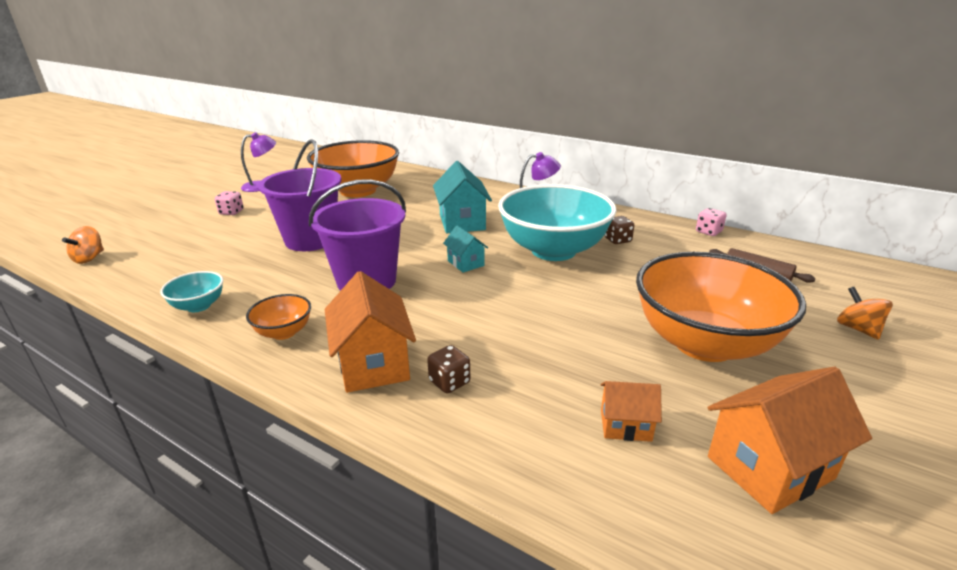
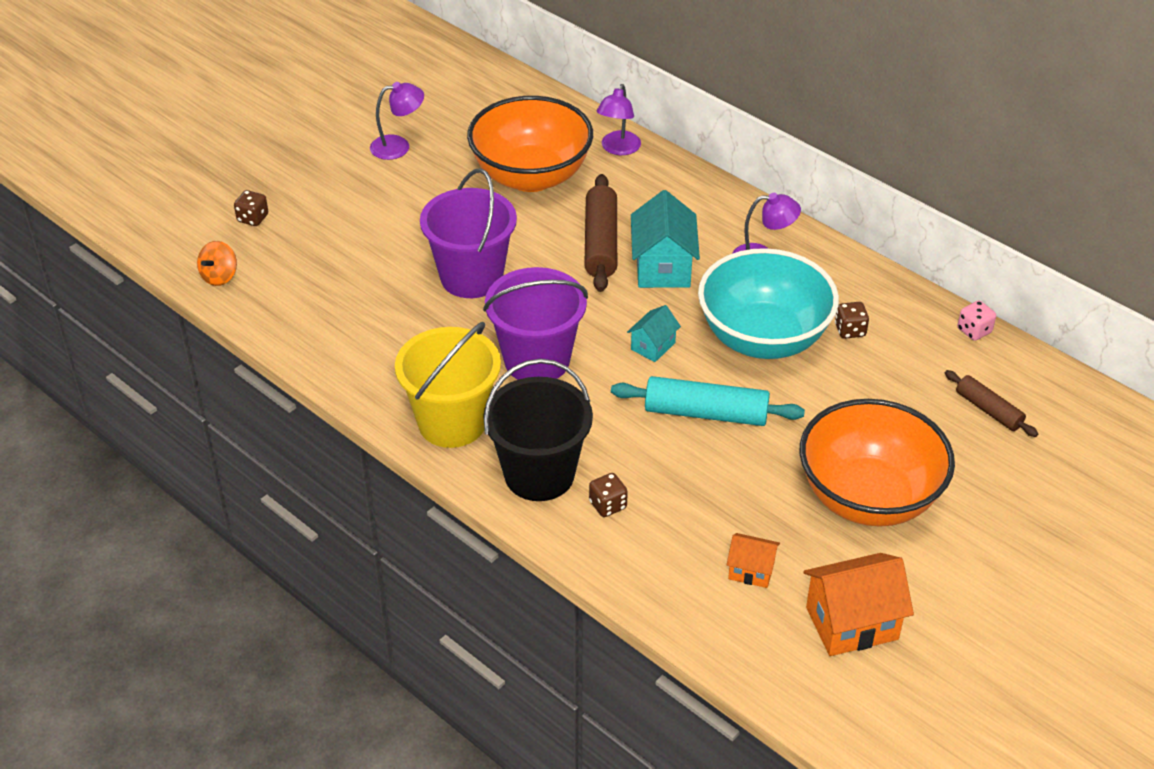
camera: 10 degrees right, 15 degrees up
(136, 225) = (253, 218): none -> brown dice
(199, 306) = (360, 373): turquoise bowl -> none
(231, 212) = (366, 205): pink dice -> none
(284, 332) = (452, 422): orange bowl -> yellow bucket
(373, 364) = (539, 474): orange house -> black bucket
(412, 215) = (600, 243): none -> brown rolling pin
(417, 176) = (618, 149): none -> purple lamp
(465, 263) = (653, 346): turquoise house -> turquoise house turned 60 degrees clockwise
(525, 299) = (706, 413): none -> turquoise rolling pin
(857, 329) = (1039, 503): orange spinning top -> none

